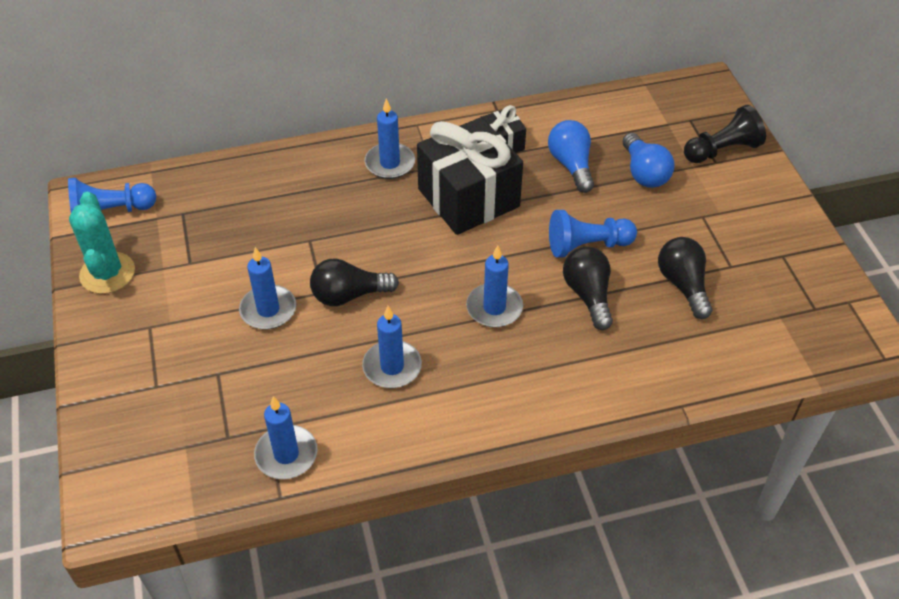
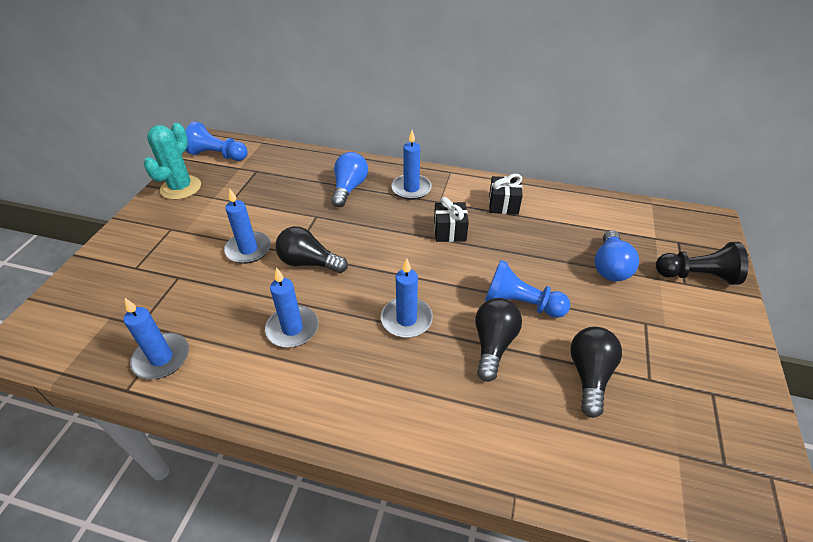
camera: 30 degrees right, 5 degrees down
(468, 198) = (449, 231): black gift -> black gift, size x0.48
(571, 165) = (549, 238): blue light bulb -> blue light bulb (349, 188)

